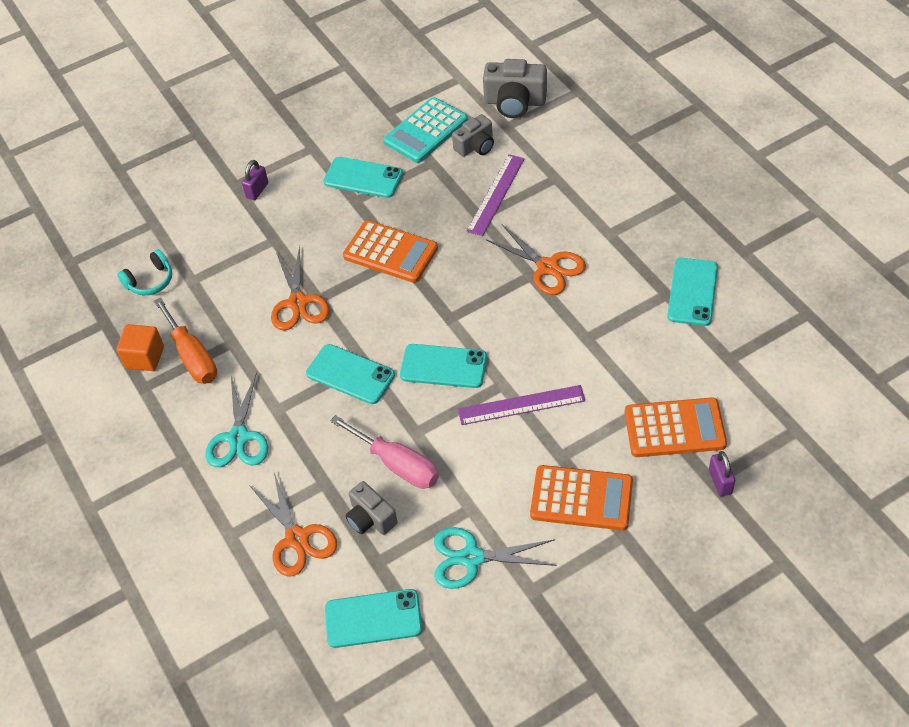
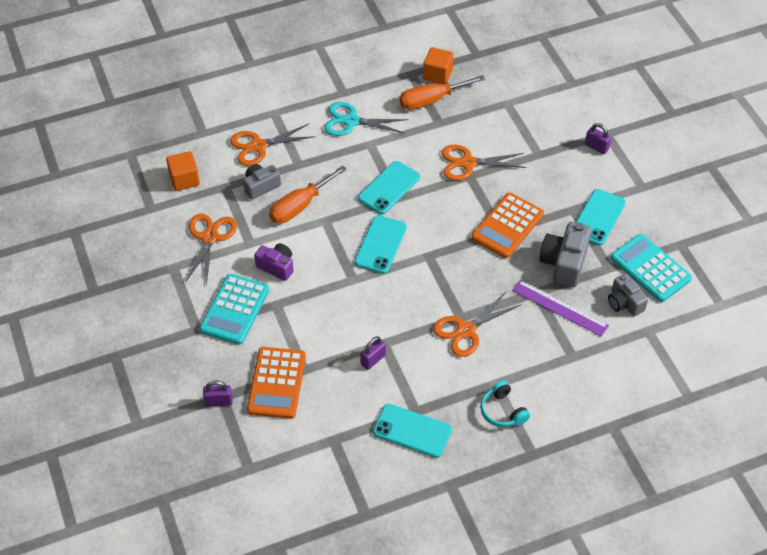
camera: 95 degrees right, 0 degrees up
(150, 281) = (511, 79): turquoise headphones -> turquoise headphones (502, 411)
(373, 619) = (184, 179): turquoise phone -> orange cube
(397, 464) = (300, 206): pink screwdriver -> orange screwdriver
(471, 558) = (210, 237): turquoise scissors -> orange scissors
(502, 468) = (276, 266): none -> purple camera
(515, 102) = (680, 342): grey camera -> grey camera (564, 263)
(521, 405) = (329, 287): purple ruler -> none
(581, 498) = (235, 309): orange calculator -> turquoise calculator
(612, 342) = (373, 360): none -> purple padlock

